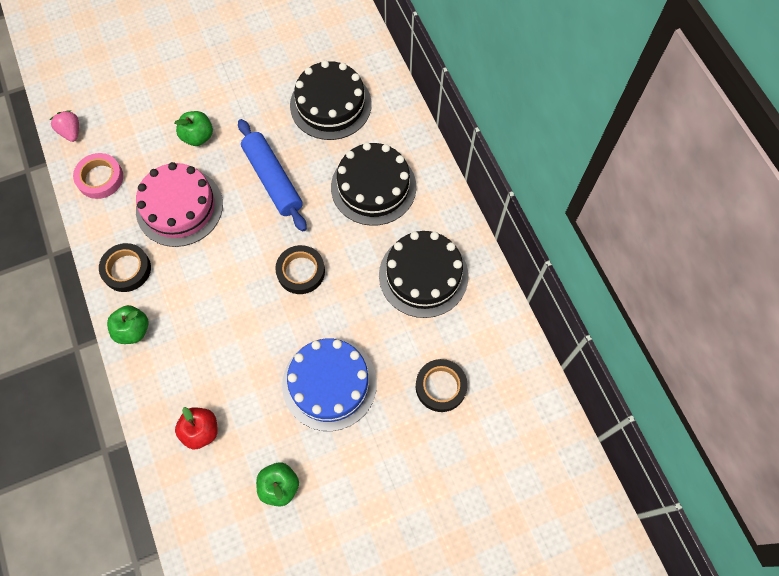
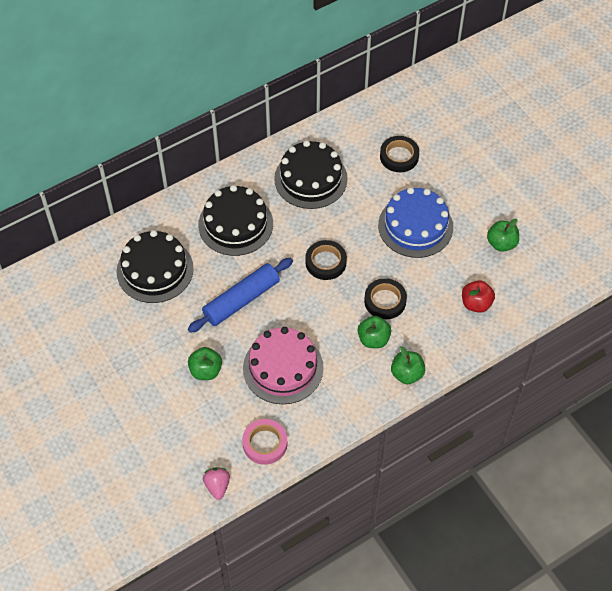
camera: 100 degrees left, 10 degrees down
(71, 132) = (217, 486): pink strawberry -> pink strawberry turned 120 degrees clockwise
(126, 269) = (352, 394): black tape -> black tape (385, 301)
(187, 304) = (373, 339): none -> green apple

